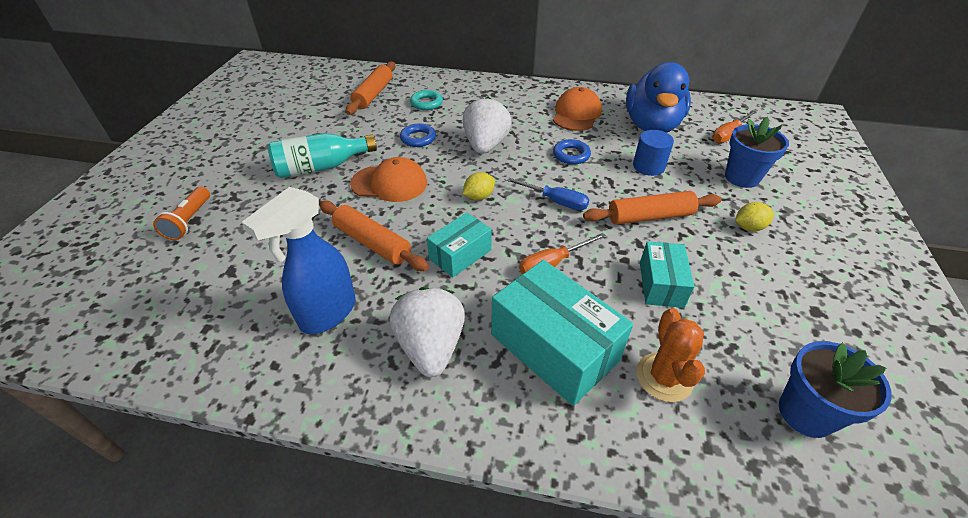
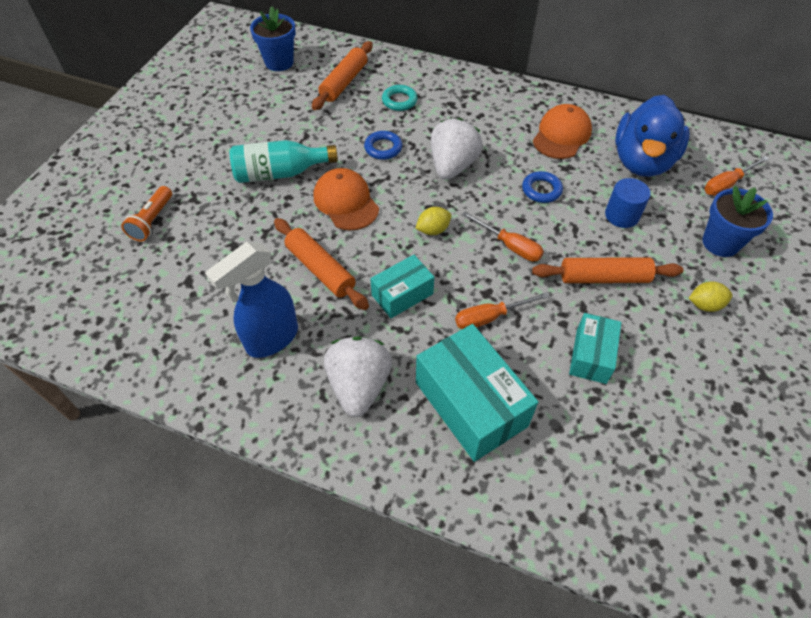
camera: 10 degrees right, 10 degrees up
(389, 183) = (346, 202): orange cap -> orange cap turned 135 degrees counterclockwise
(555, 201) = (509, 246): blue screwdriver -> orange screwdriver
(664, 377) = (564, 449): orange cactus -> none
(805, 413) = (684, 504): blue flower pot -> blue flower pot (279, 62)

